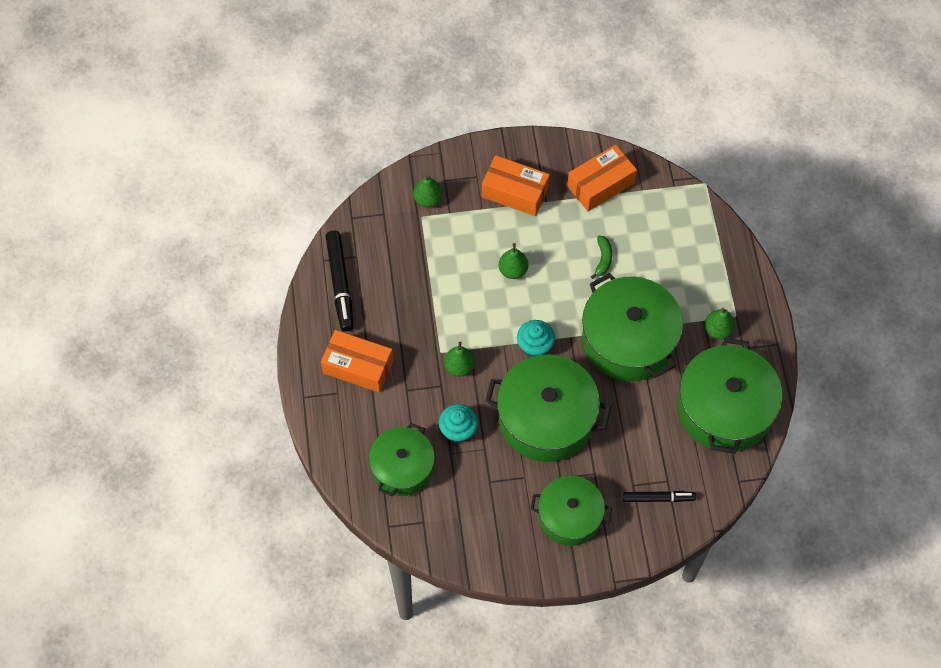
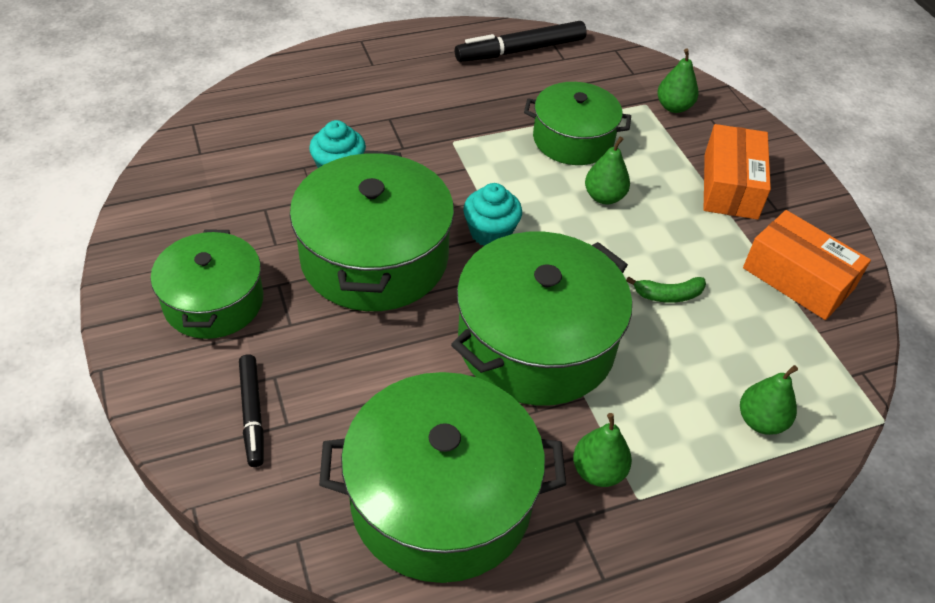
camera: 75 degrees right, 15 degrees down
(358, 367) = (412, 76): orange box -> none
(402, 467) = (277, 126): green pot -> green pot (573, 139)
(459, 367) = (435, 161): green pear -> green pear (761, 421)

